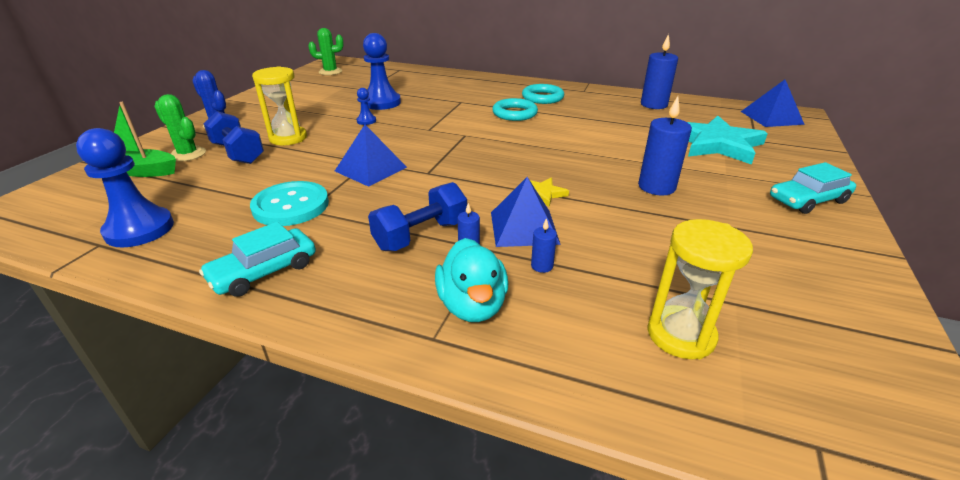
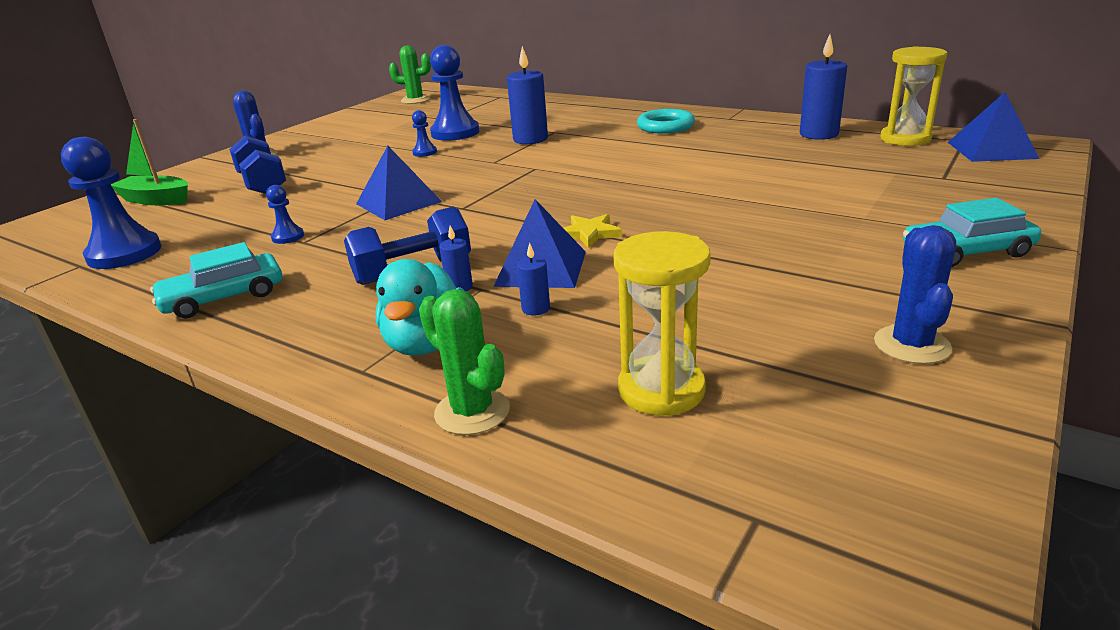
camera: 15 degrees right, 5 degrees down
(188, 154) = (210, 184): green cactus -> green cactus (472, 411)
(288, 138) = (325, 170): yellow hourglass -> yellow hourglass (905, 139)
(291, 206) = (288, 237): turquoise button -> blue pawn
(514, 113) = (615, 144): turquoise ring -> none
(656, 187) = (750, 230): blue candle -> blue candle (530, 139)
(716, 144) = (877, 182): turquoise star -> none
(823, 280) = (911, 345): none -> blue cactus

